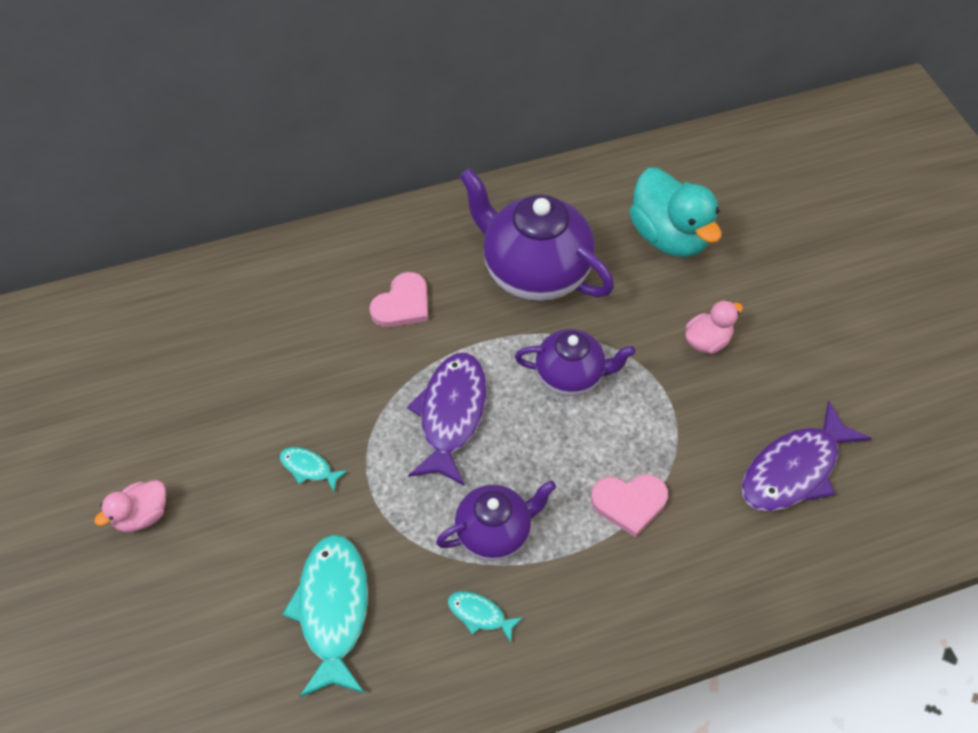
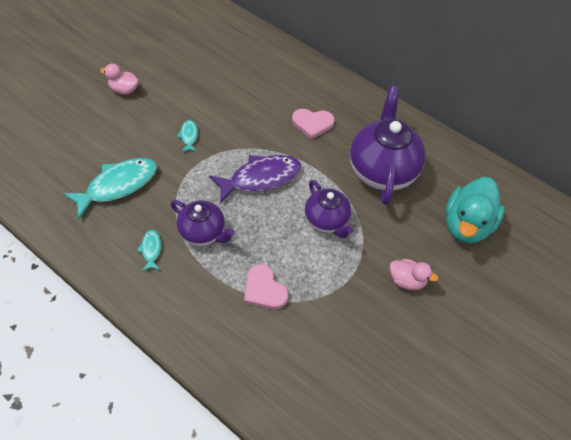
camera: 55 degrees right, 0 degrees up
(794, 470) = (350, 373): purple fish -> none

